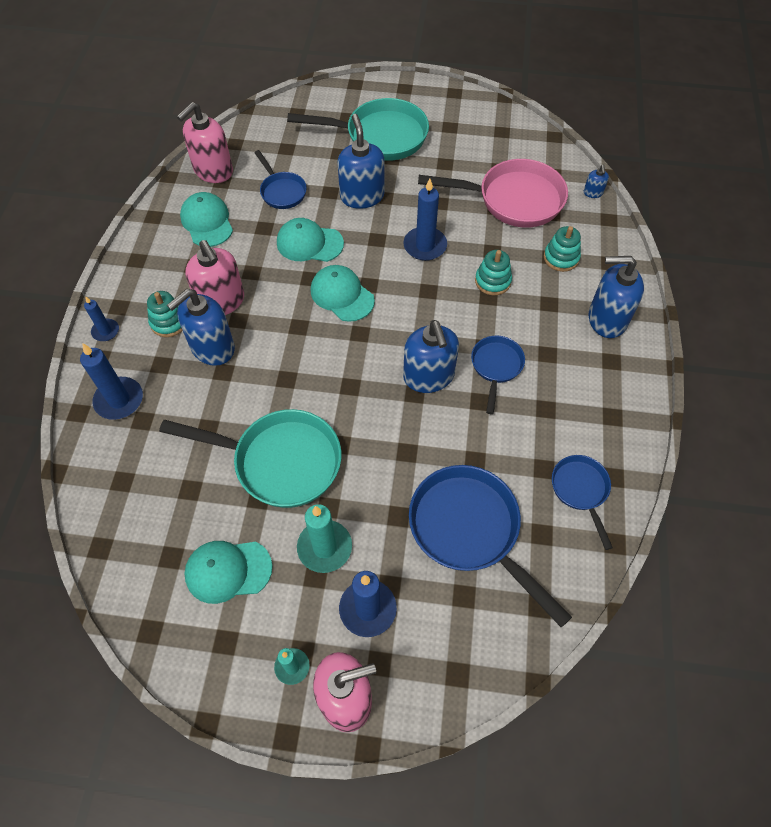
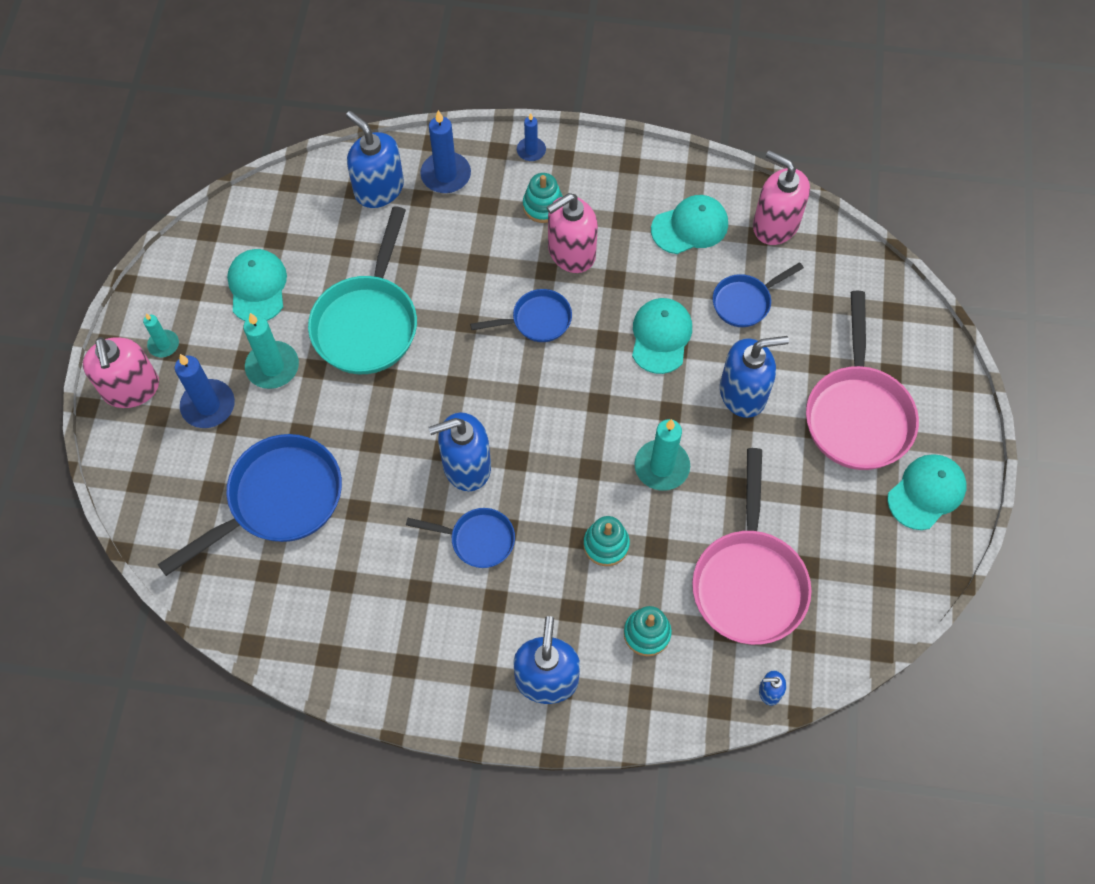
camera: 90 degrees right, 5 degrees up
(212, 348) = (508, 250): blue soap dispenser -> blue soap dispenser (379, 189)
(342, 295) = (582, 374): turquoise cap -> turquoise cap (926, 492)
(380, 136) = (857, 414): turquoise pan -> pink pan
(425, 246) = (661, 467): blue candle -> turquoise candle
(580, 490) = (314, 617): blue pan -> blue pan (536, 320)

